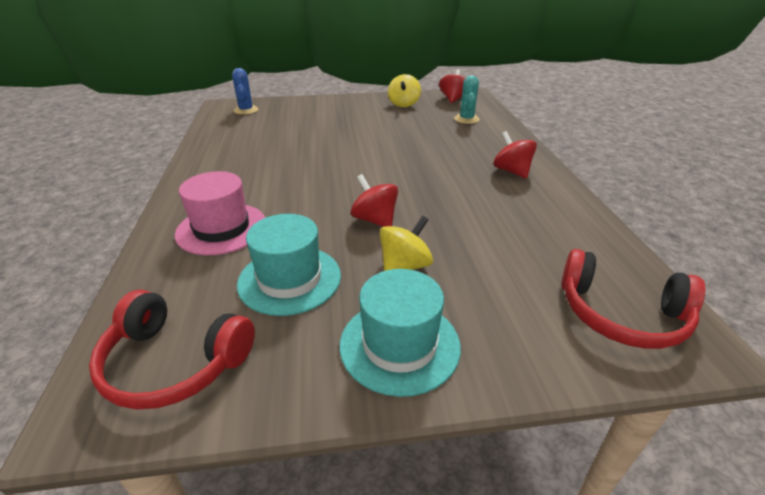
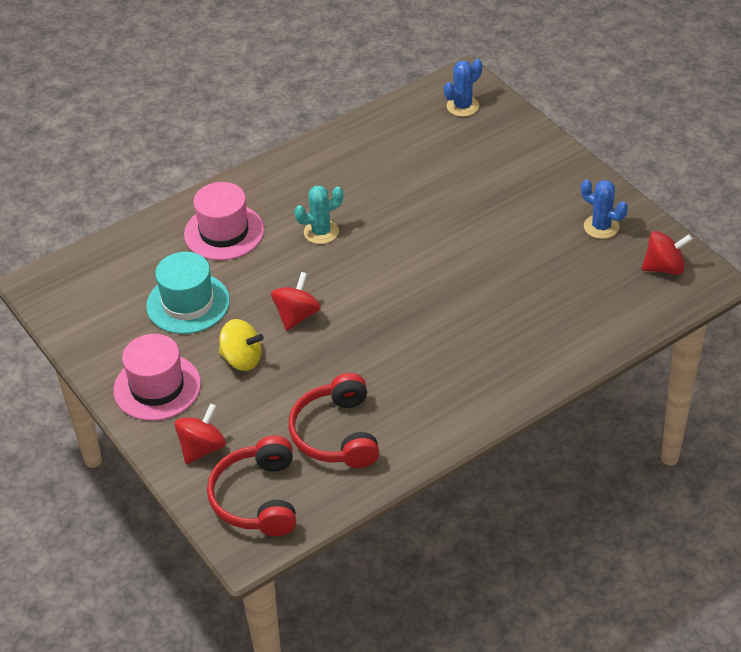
camera: 65 degrees right, 10 degrees up
(174, 363) = (86, 294): red headphones -> red headphones (336, 434)
(399, 345) = (157, 387): turquoise hat -> pink hat
(403, 104) = (601, 227): yellow spinning top -> blue cactus
(466, 119) = (595, 303): turquoise cactus -> turquoise cactus (321, 232)
(511, 171) = (466, 382): red spinning top -> red spinning top (202, 448)

